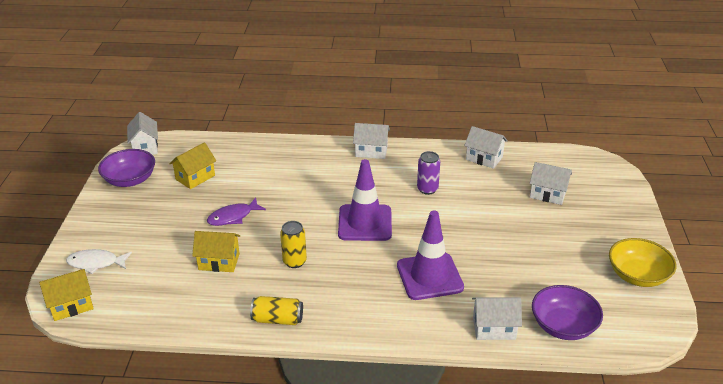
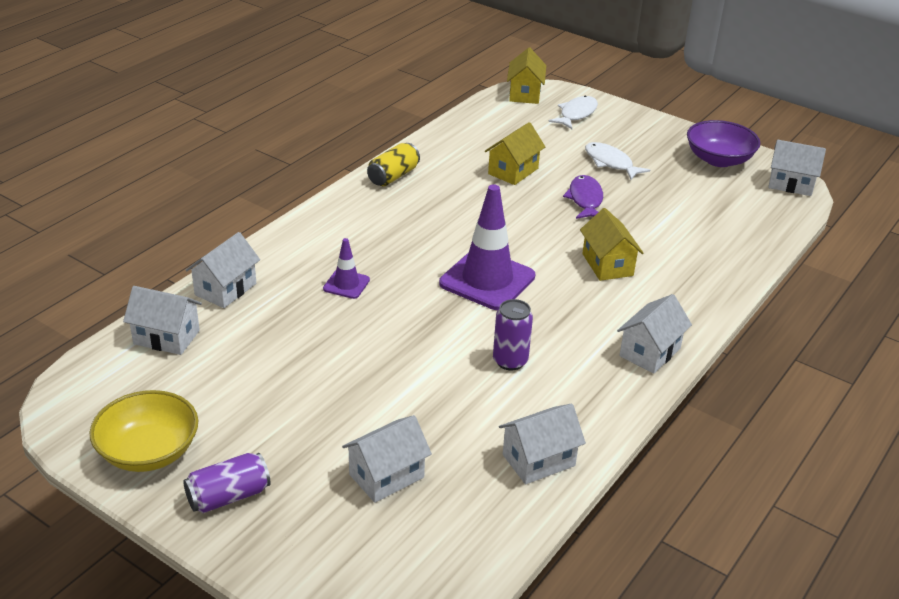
camera: 120 degrees right, 0 degrees up
(170, 222) = (610, 163): none -> white fish
(195, 177) = (691, 198): yellow house -> yellow house (607, 264)
(294, 261) = (467, 211): yellow can -> none
(429, 276) = (346, 284): purple traffic cone -> purple traffic cone, size x0.49
(563, 326) = (166, 337): purple bowl -> white house
(621, 233) = (228, 496): none -> purple can

